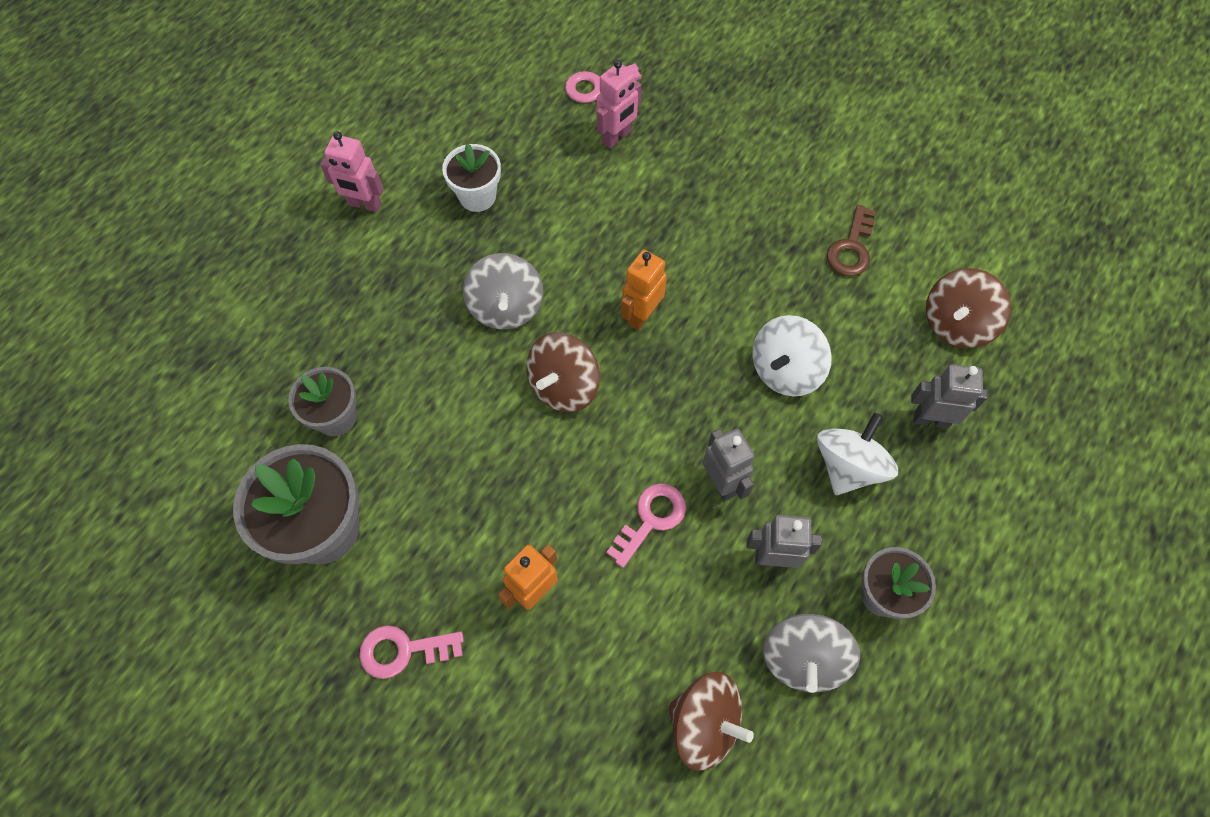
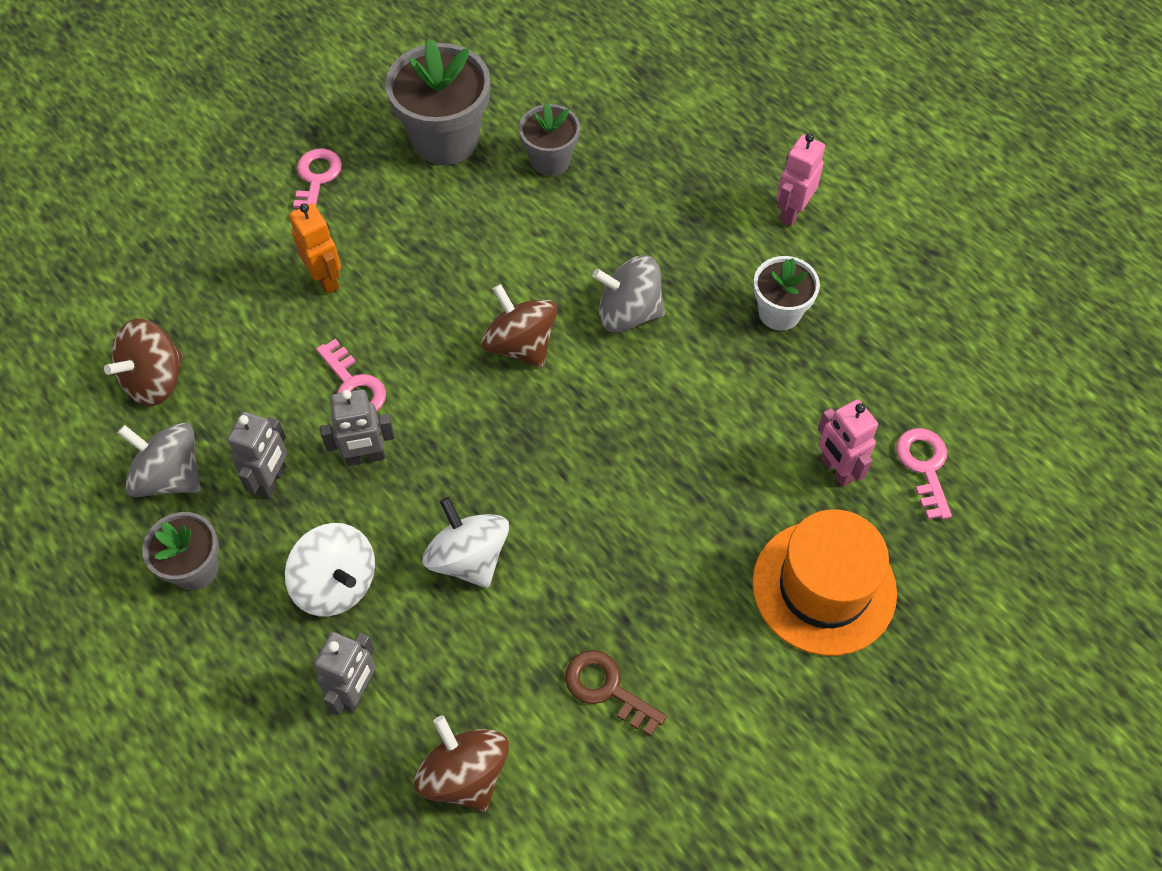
camera: 105 degrees right, 5 degrees down
(641, 315) = (581, 434): orange robot -> none
(718, 131) = (824, 587): none -> orange hat

